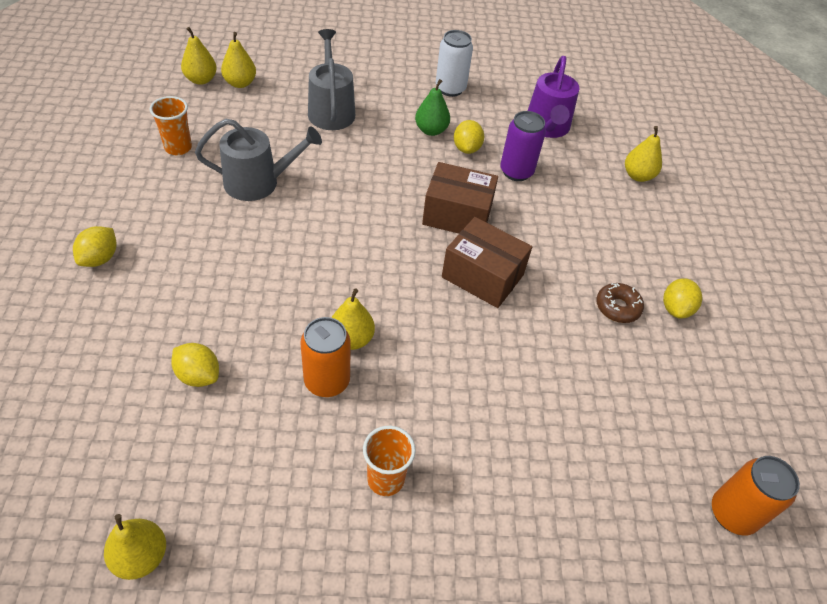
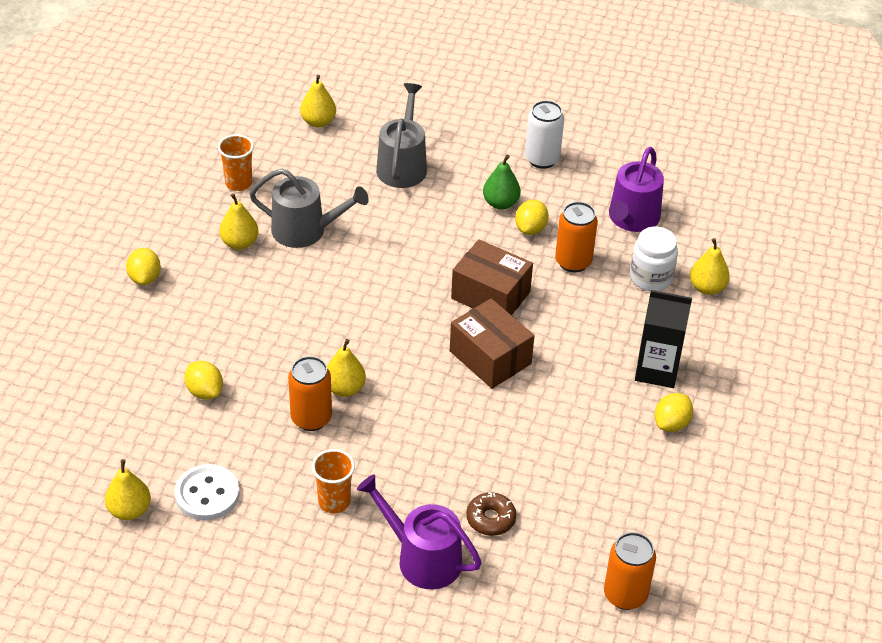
camera: 20 degrees right, 5 degrees down
(100, 258) = (145, 278): yellow lemon -> yellow lemon turned 45 degrees counterclockwise
(201, 80) = (279, 112): yellow pear -> yellow pear (239, 243)
(234, 508) = (207, 494): none -> white button
(509, 527) = (422, 558): none -> purple watering can
(516, 172) = (573, 262): purple can -> orange can
(588, 175) = (651, 278): none -> white jar
(617, 307) = (612, 411): brown donut -> brown donut (490, 519)
(636, 259) = (657, 370): none -> black carton

